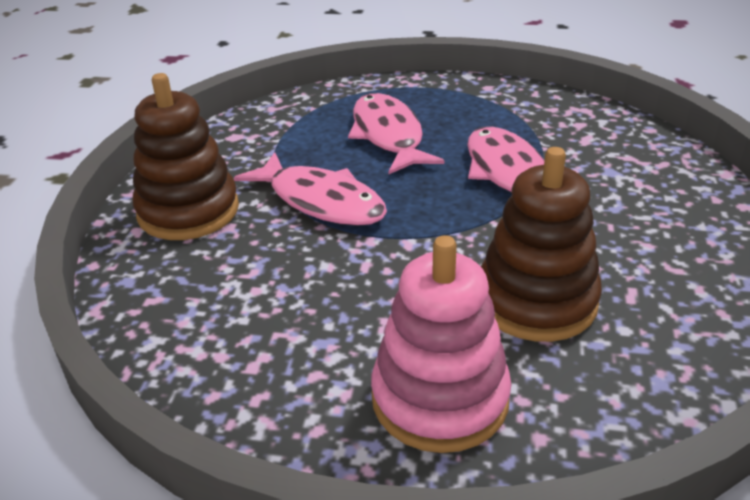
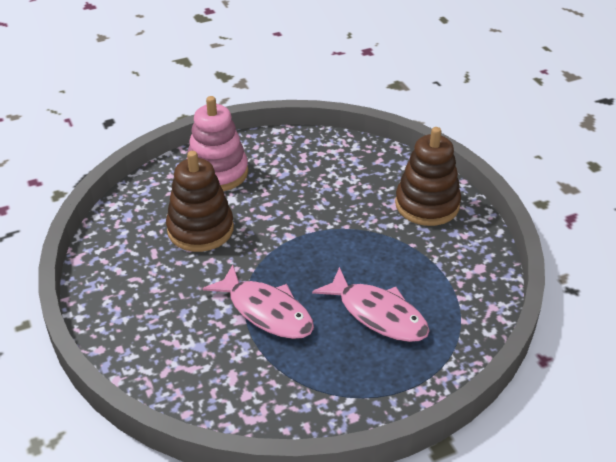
camera: 145 degrees right, 5 degrees up
(321, 201) = (363, 241): pink fish -> none

